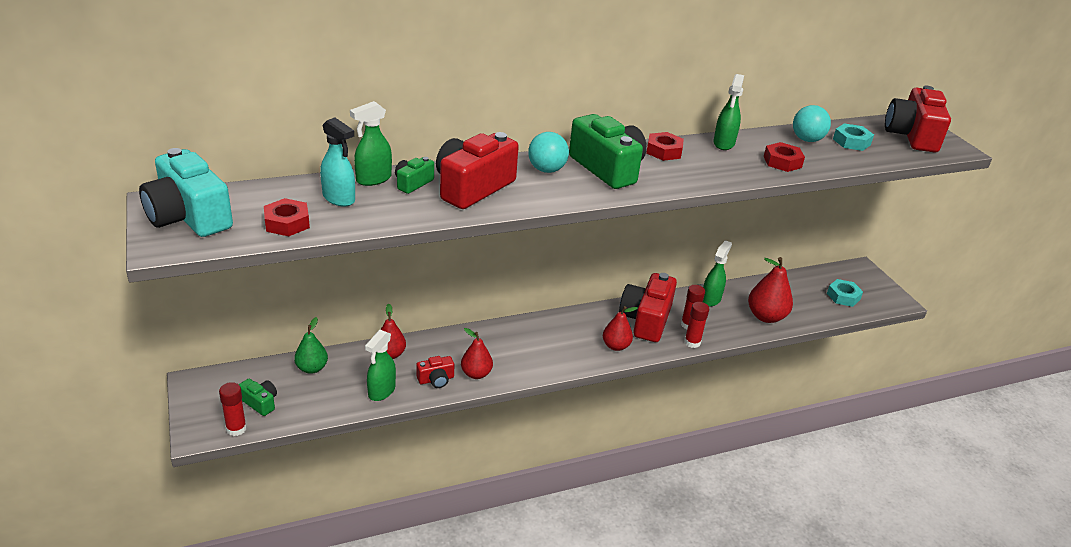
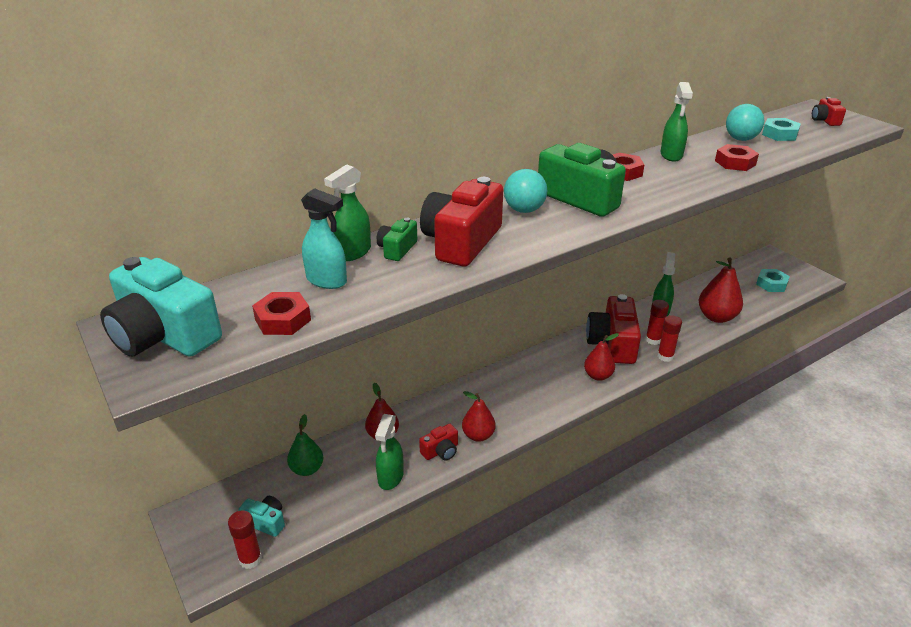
camera: 10 degrees left, 0 degrees up
(260, 402) = (265, 522): green camera -> turquoise camera
(912, 136) = (825, 120): red camera -> red camera, size x0.48

